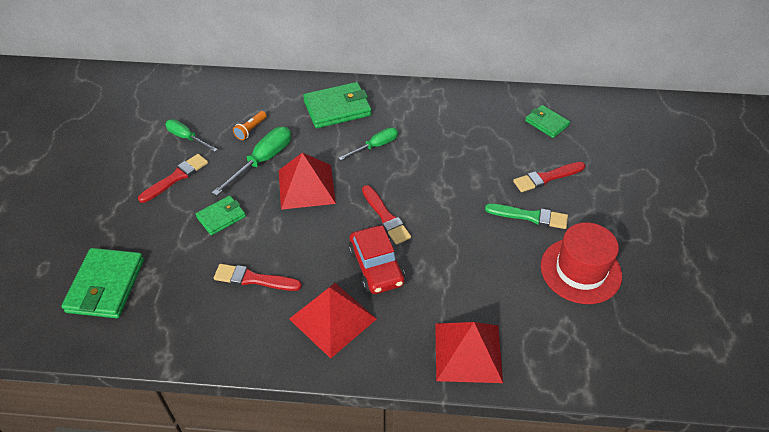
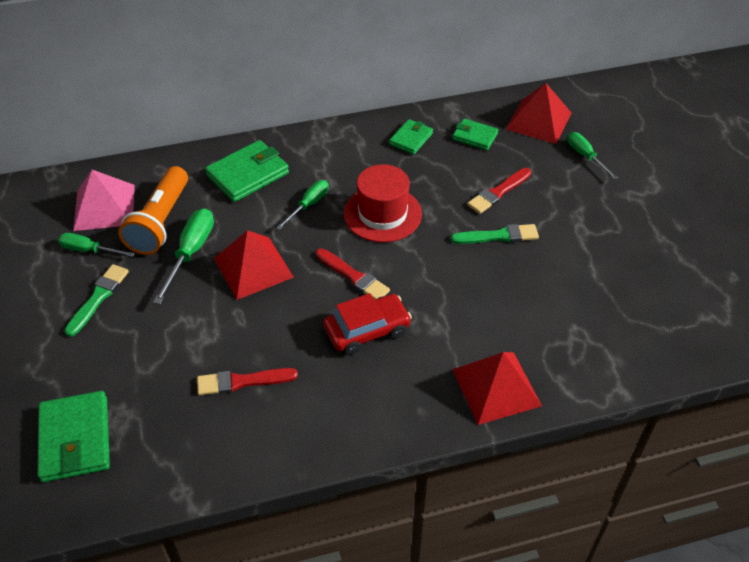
camera: 20 degrees left, 0 degrees up
(176, 177) = (98, 298): red brush -> green brush
(214, 107) = (104, 207): none -> pink pyramid
(221, 217) = (173, 326): green wallet -> green wallet (411, 139)
(250, 130) = (160, 222): orange flashlight -> orange flashlight, size x2.28
(332, 318) = (346, 396): red pyramid -> red pyramid (538, 121)
(376, 267) = (367, 330): red car -> red car turned 75 degrees counterclockwise
(580, 270) = (569, 276): red hat -> red hat (382, 214)
(644, 165) = (585, 156): none -> green screwdriver

